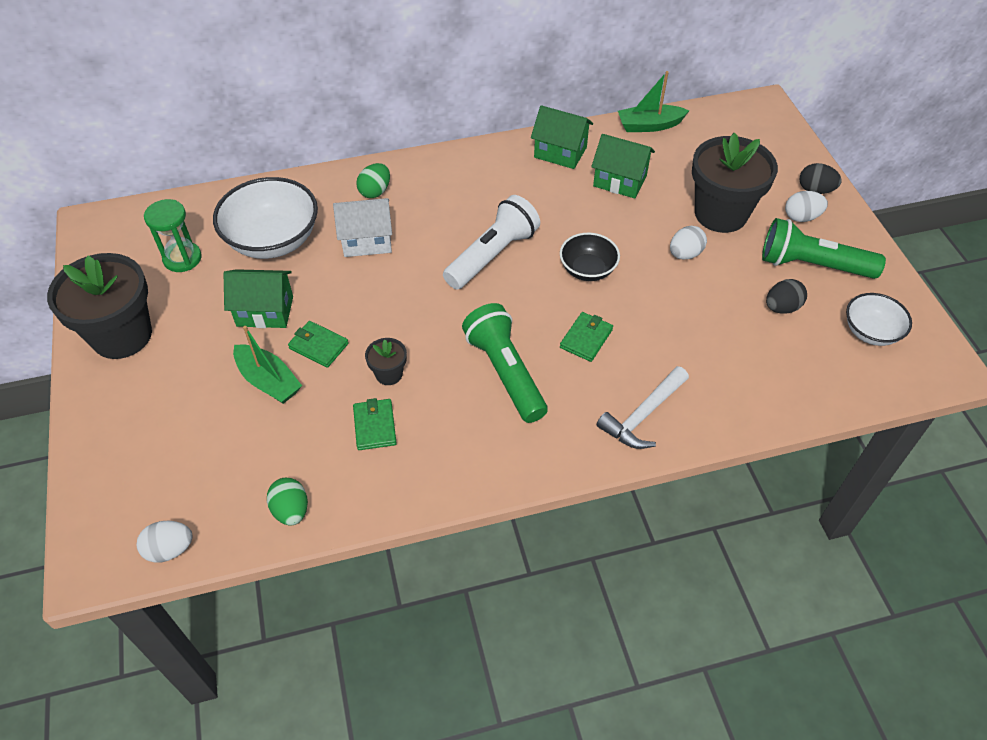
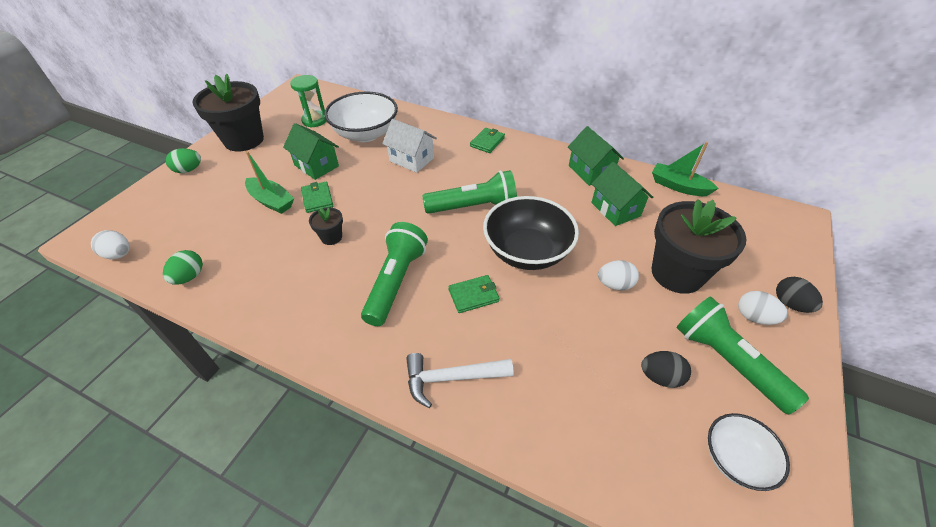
camera: 40 degrees right, 5 degrees down
(268, 381) = (271, 201): green boat -> green boat turned 45 degrees counterclockwise
(374, 426) = (287, 261): green wallet -> green wallet (487, 142)
(375, 191) = (448, 137): green egg -> green egg (188, 170)
(492, 255) = (473, 207): white flashlight -> green flashlight
(587, 269) = (527, 252): black bowl -> black bowl, size x1.74

